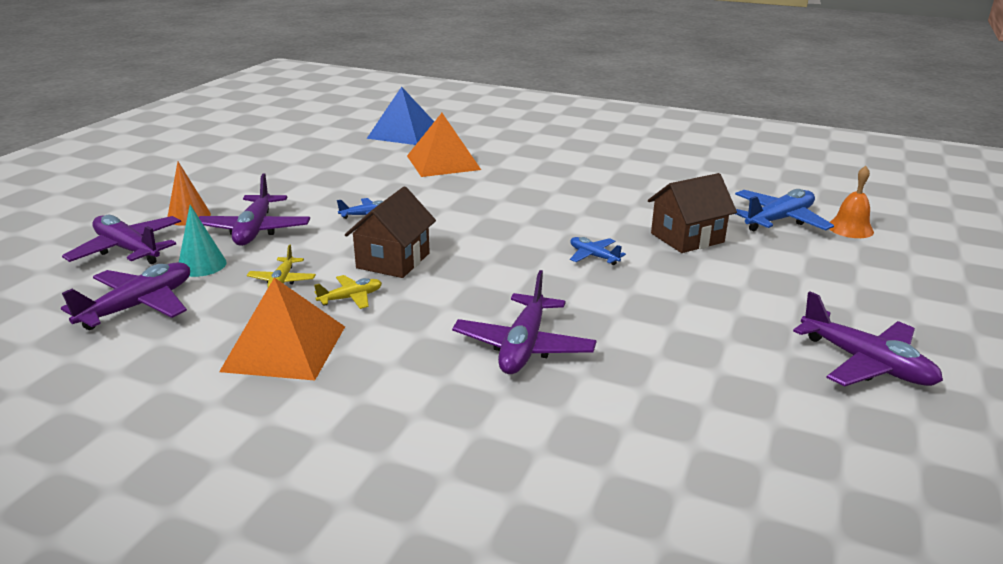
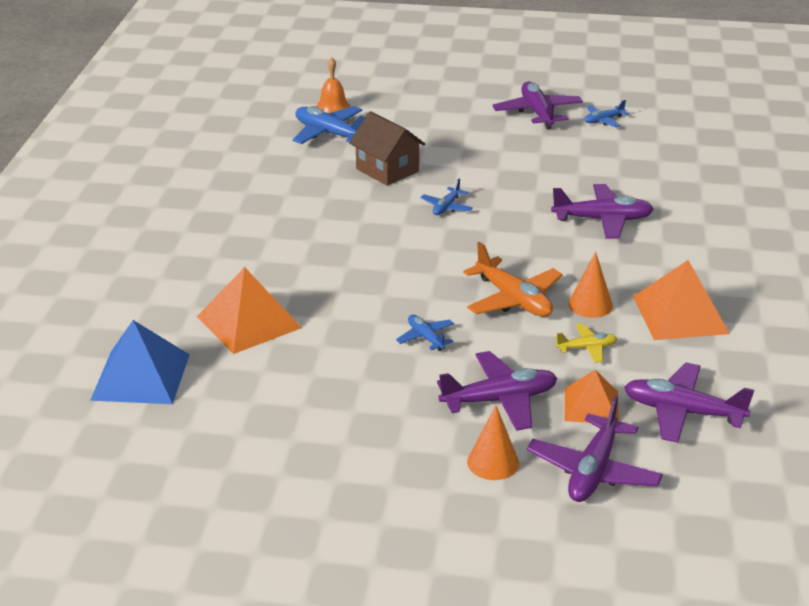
camera: 105 degrees left, 5 degrees up
(202, 265) = (591, 406): turquoise cone -> orange pyramid
(351, 298) = (590, 305): yellow plane -> orange cone
(393, 260) = (513, 299): brown house -> orange plane
(848, 423) = (603, 120): none -> blue plane
(866, 363) = (537, 113): purple plane -> purple plane turned 45 degrees counterclockwise

